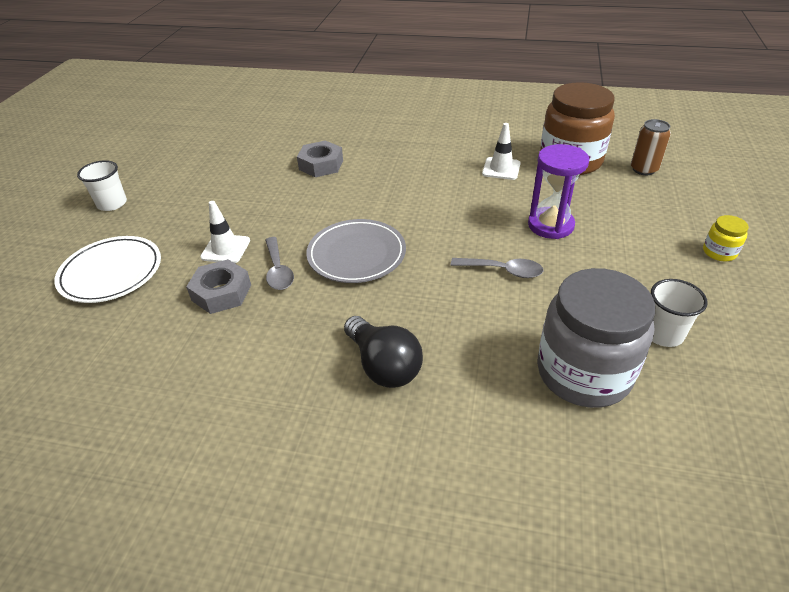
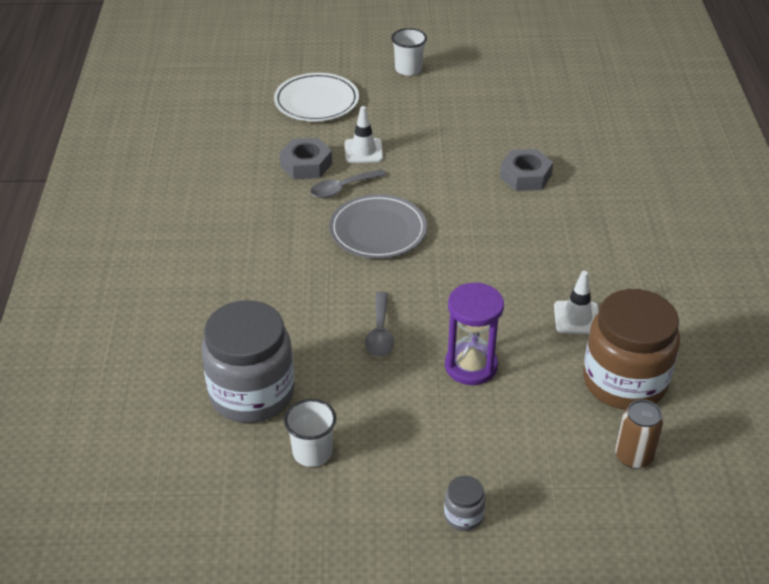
camera: 75 degrees right, 0 degrees up
(383, 365) = (240, 271): black light bulb -> none
(719, 252) = (463, 516): yellow jar -> grey jar

